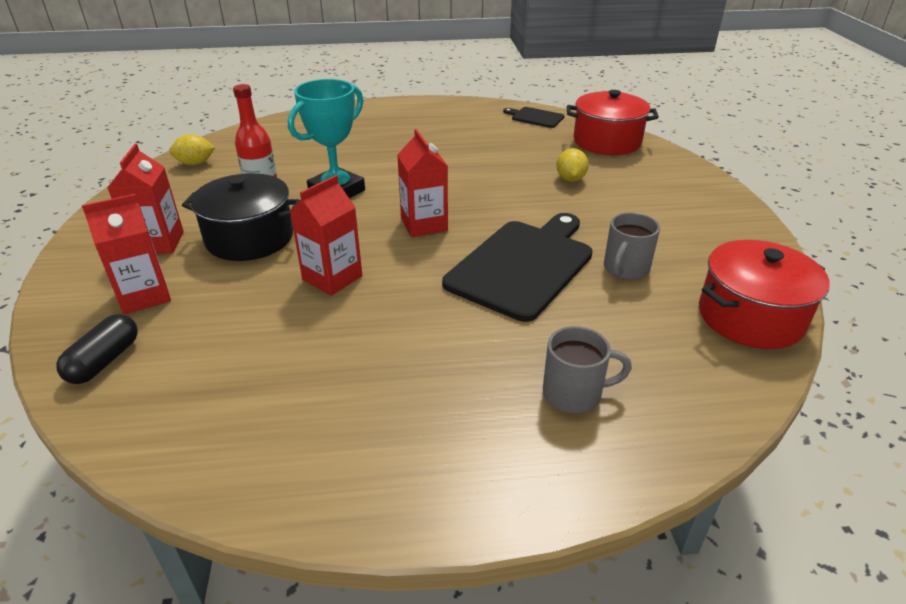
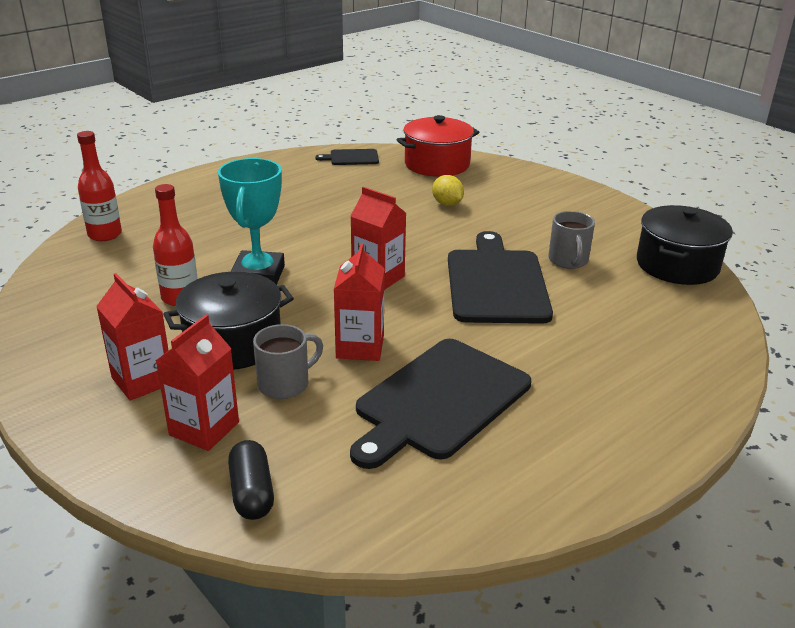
camera: 35 degrees left, 5 degrees down
(195, 163) = (60, 295): yellow lemon -> none
(278, 129) = (105, 234): none -> red bottle
(331, 352) = (440, 401): none -> black cutting board
(574, 394) = (636, 355): grey mug -> grey mug (285, 384)
(750, 317) = (677, 265): red pot -> black pot

